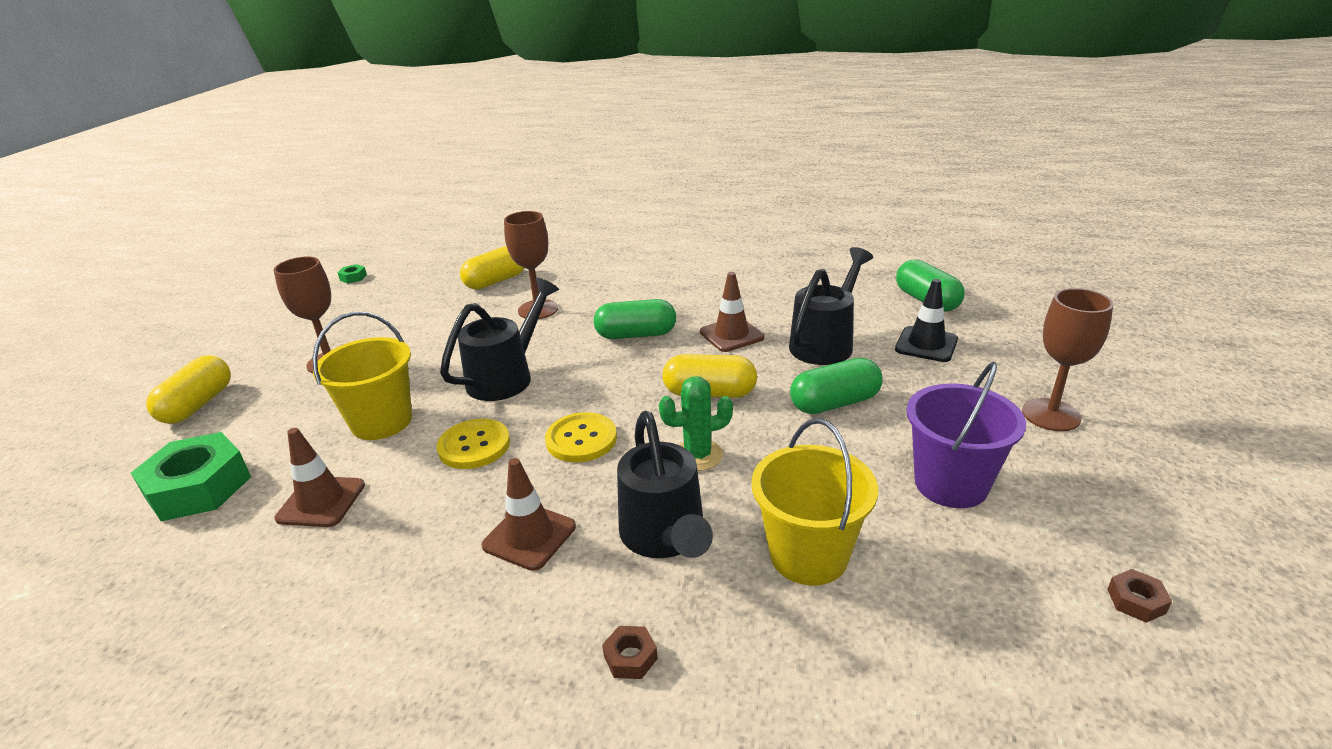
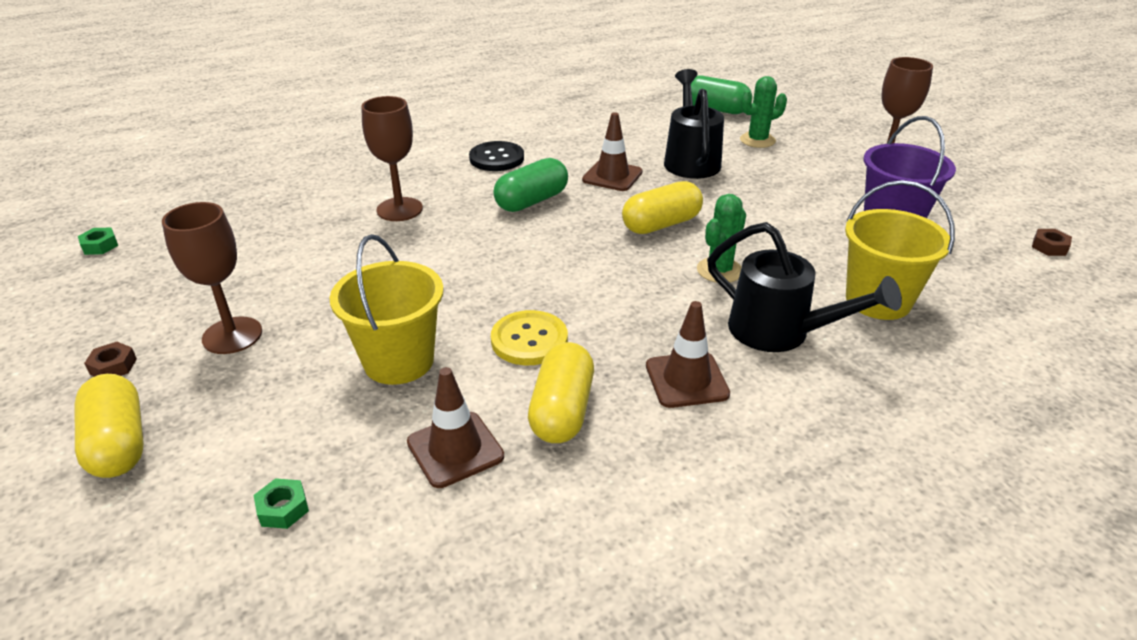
camera: 40 degrees left, 5 degrees up
(199, 487) = (283, 509): green nut -> green nut, size x0.41
(496, 281) = (306, 197): yellow capsule -> yellow capsule (562, 410)
(506, 377) = (465, 275): black watering can -> none
(581, 439) = (615, 296): yellow button -> none
(630, 657) = (871, 413): brown nut -> brown nut (113, 366)
(661, 290) = (496, 158): none -> black button
(834, 403) = (756, 200): green capsule -> none
(926, 344) = (757, 140): black traffic cone -> green cactus

